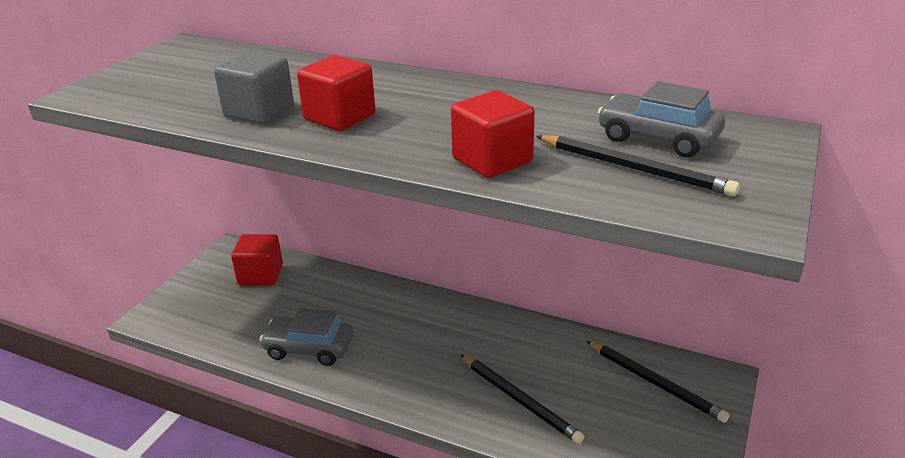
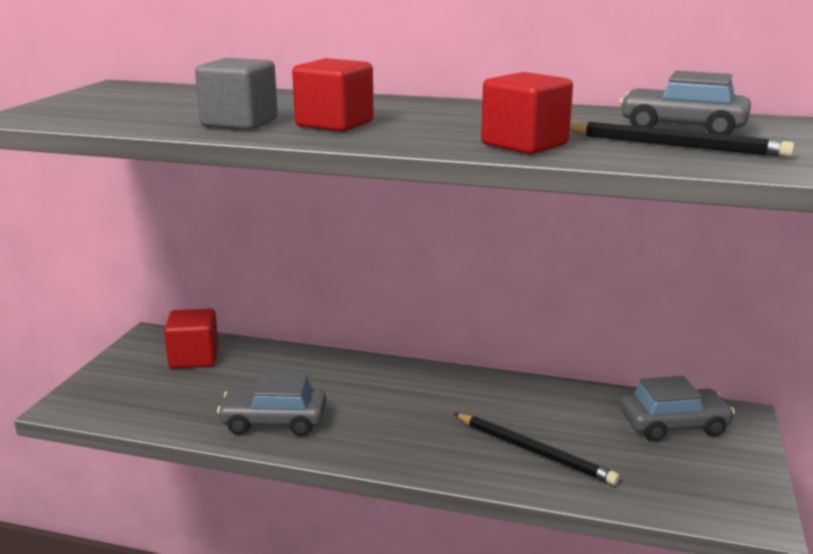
camera: 10 degrees left, 10 degrees down
(655, 383) = (674, 425): black pencil -> grey car

